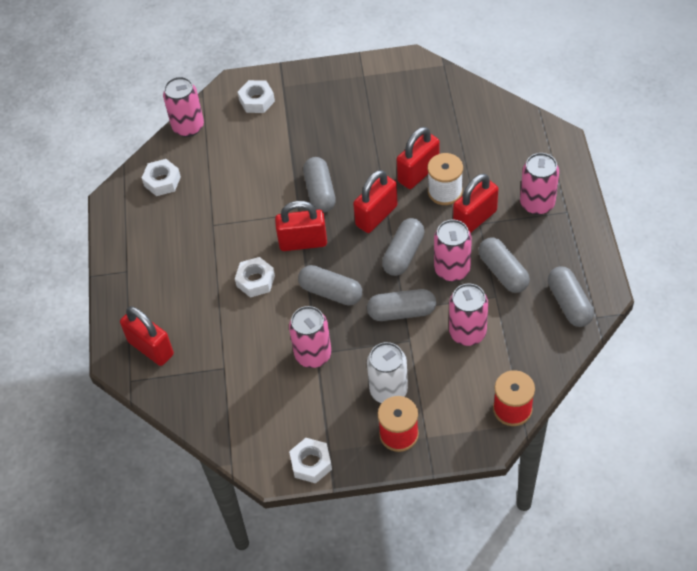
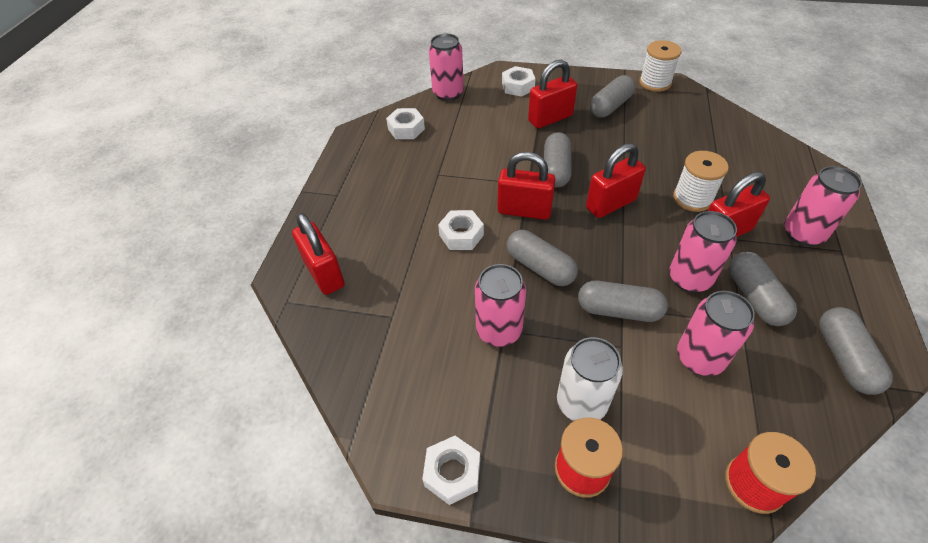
camera: 15 degrees right, 5 degrees down
(392, 64) = (655, 83): none -> white spool
(403, 254) = (634, 248): grey capsule -> grey capsule (610, 106)
(418, 173) = (665, 175): red padlock -> red padlock (550, 118)

